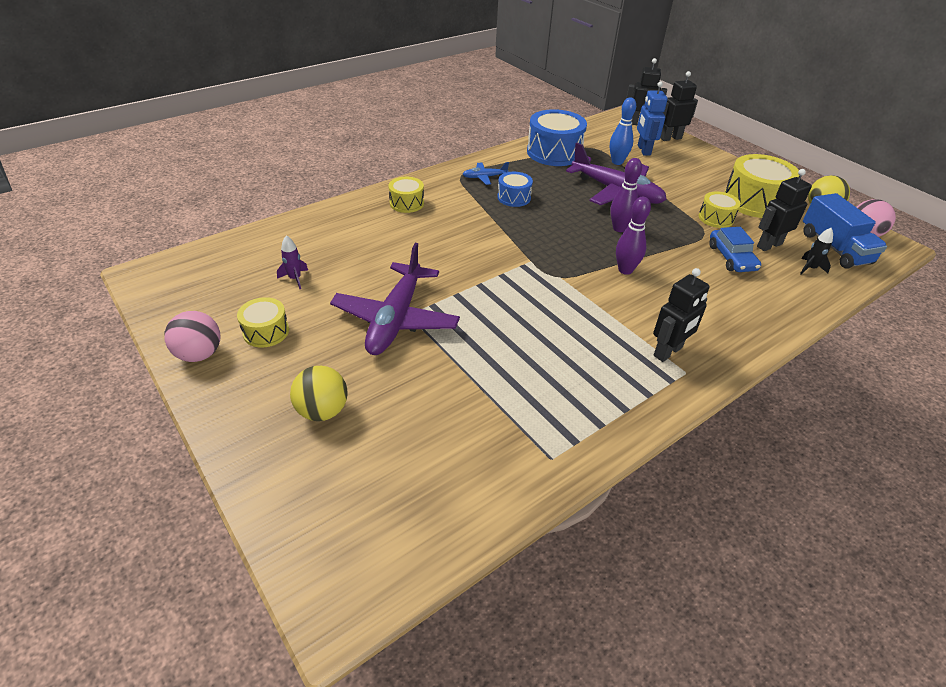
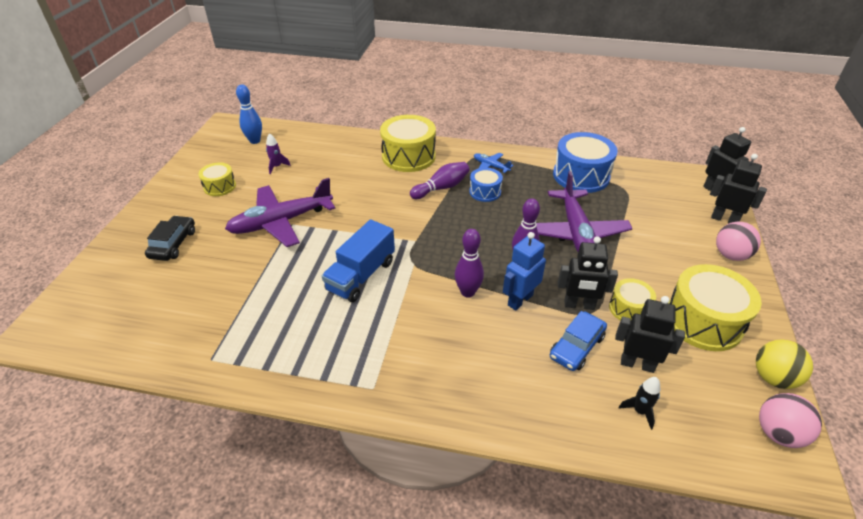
camera: 50 degrees right, 0 degrees up
(199, 354) = (180, 179): pink ball -> pink ball (730, 255)
(322, 411) = (173, 244): yellow ball -> black car
(406, 203) = (408, 156): yellow drum -> yellow drum, size x1.83
(478, 212) = (441, 188): none -> purple bowling pin
(617, 162) = (624, 211): blue bowling pin -> blue bowling pin (255, 141)
(643, 150) = (672, 215): blue robot -> blue robot (520, 300)
(668, 352) = (388, 366): black robot -> black robot (579, 305)
(834, 248) = (710, 417): blue truck -> blue truck (361, 275)

